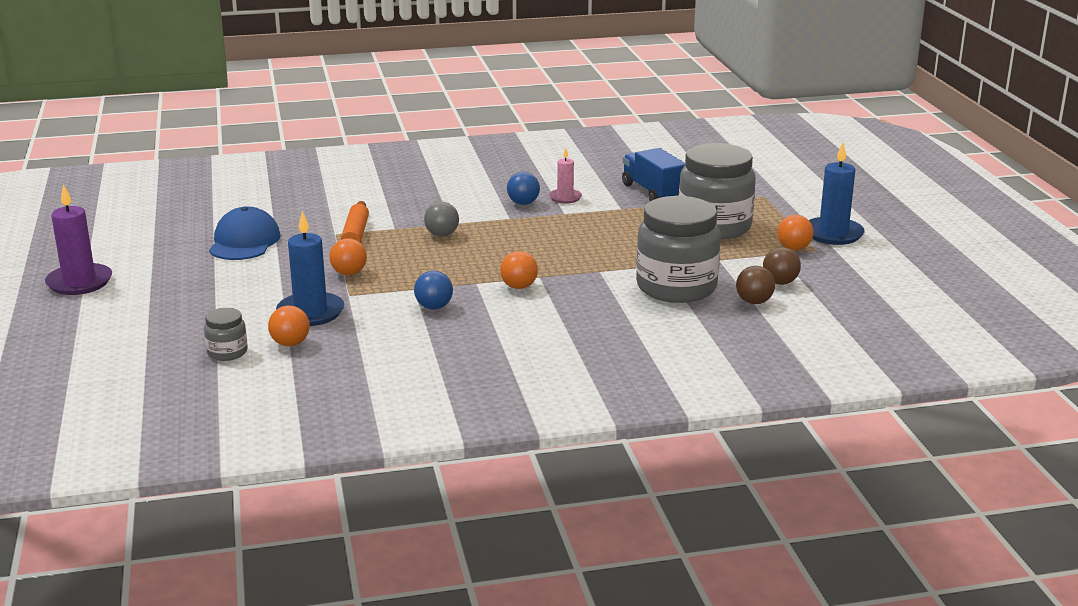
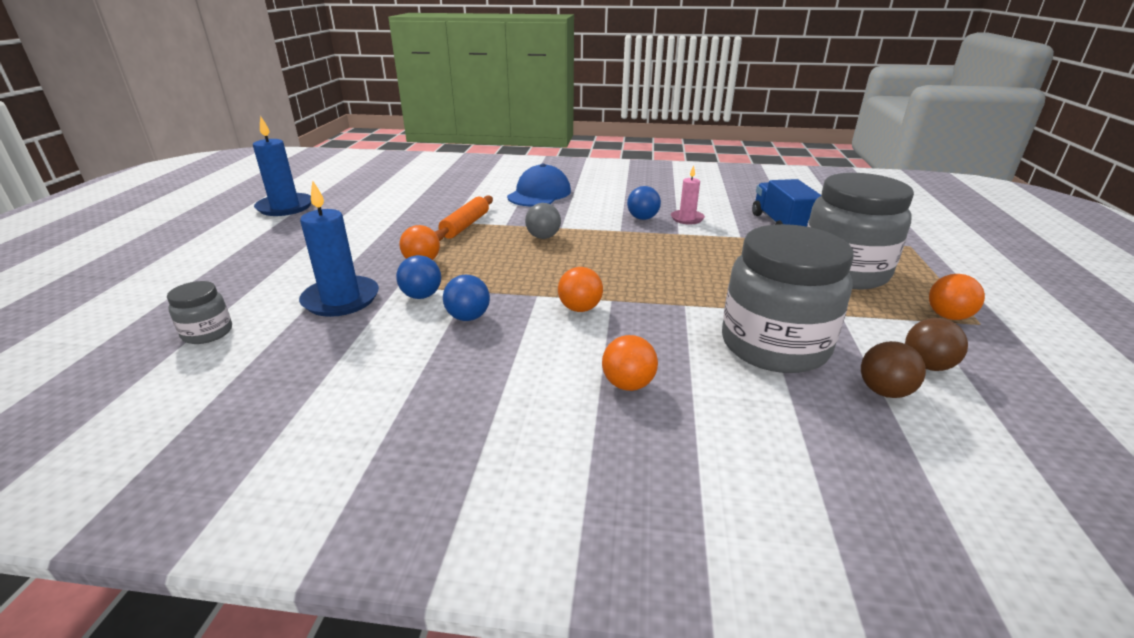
camera: 20 degrees right, 5 degrees up
(79, 282) = (197, 233): purple candle -> none
(244, 242) = (367, 218): blue cap -> blue cap (539, 194)
(290, 343) = (278, 335): orange ball -> orange ball (628, 384)
(378, 299) = (421, 296): none -> blue ball
(833, 234) = (1004, 305): blue candle -> blue candle (285, 207)

